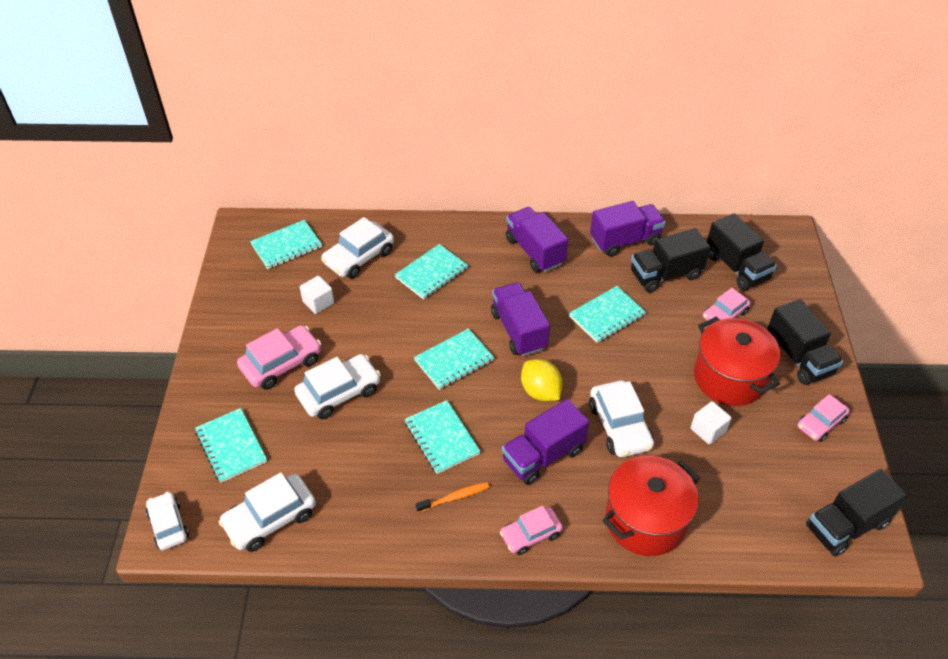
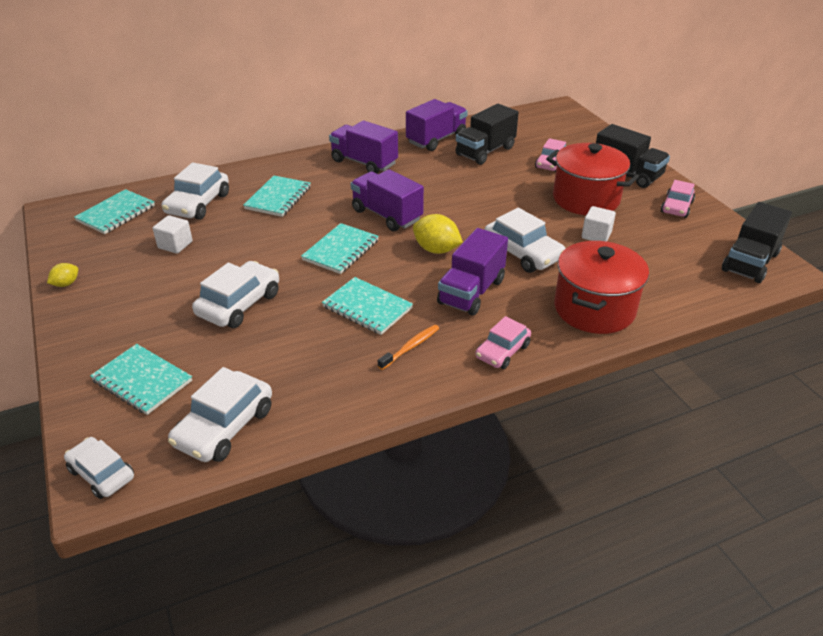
camera: 25 degrees left, 10 degrees down
(216, 318) = (66, 284): none -> yellow lemon
(281, 364) = (162, 299): pink car -> none
(607, 316) = (457, 187): turquoise notebook -> none
(736, 267) = (537, 135): black truck -> none

